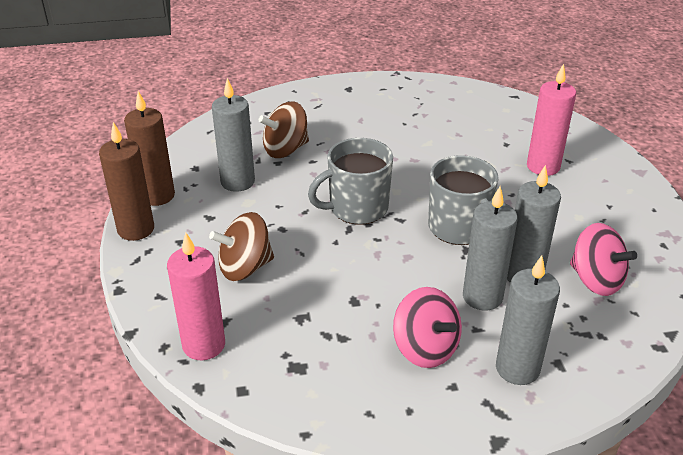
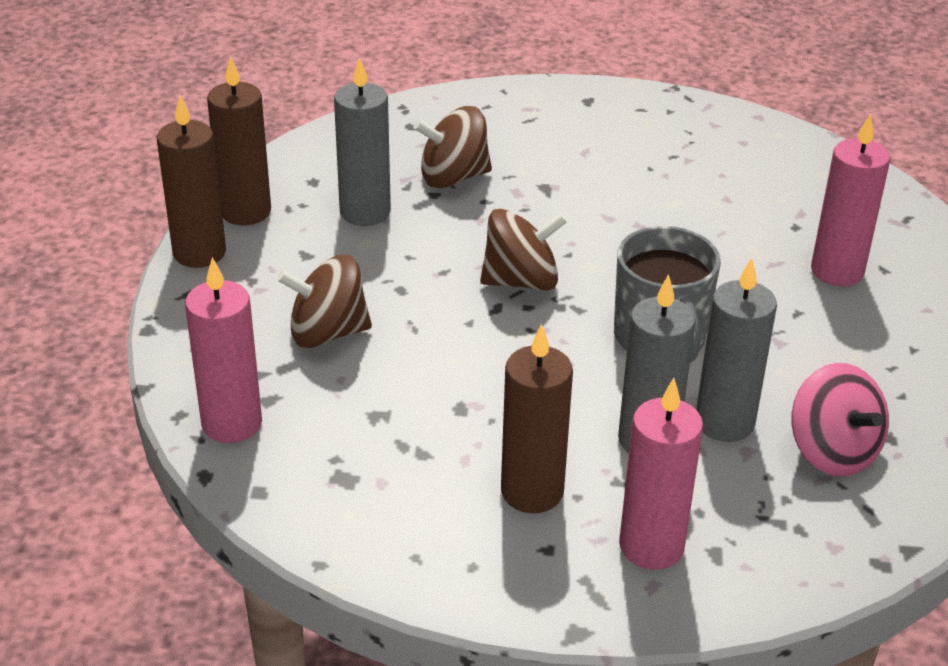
camera: 15 degrees right, 0 degrees up
(357, 208) = (521, 281): grey mug -> brown spinning top
(425, 348) = (532, 491): pink spinning top -> brown candle
(517, 368) = (651, 546): grey candle -> pink candle

